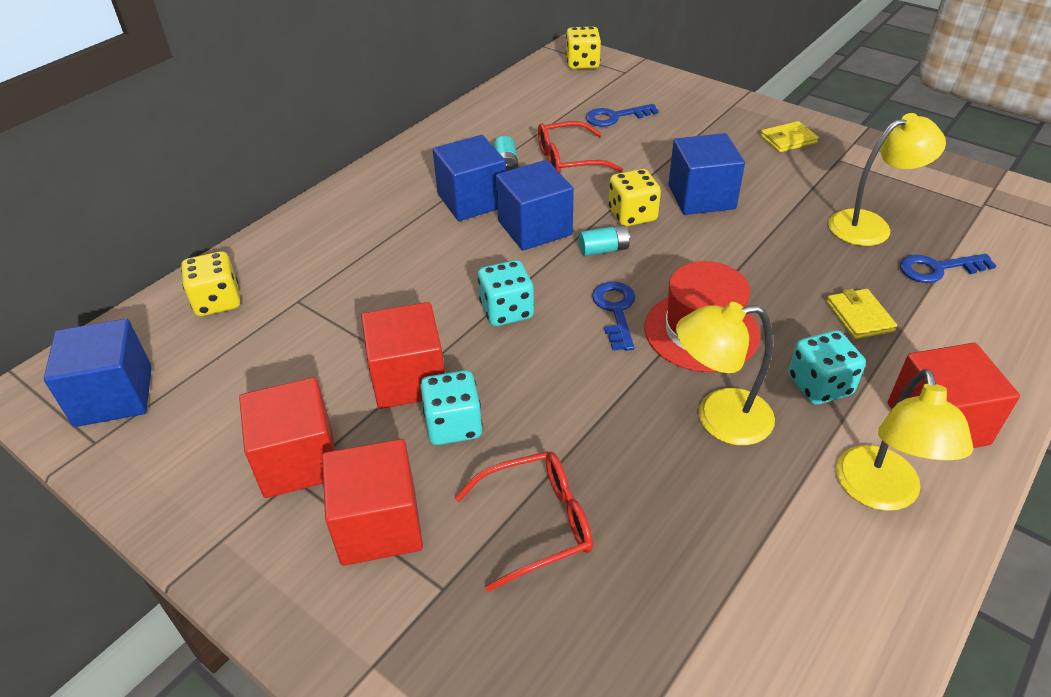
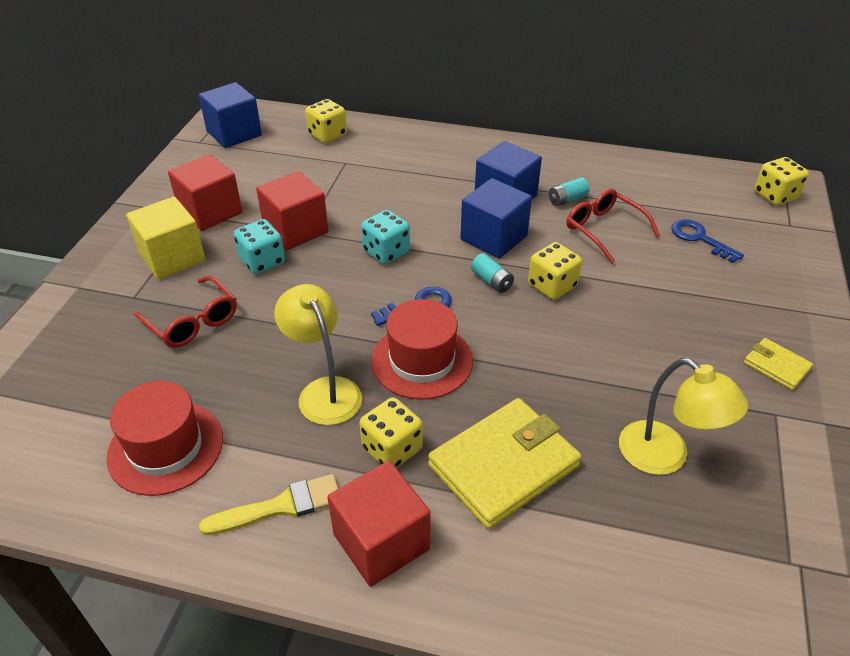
camera: 65 degrees right, 0 degrees up
(379, 525) = (172, 257): red cube -> yellow cube
(701, 197) = (614, 322): blue cube -> none
(765, 590) = (165, 447): none -> red hat
(819, 385) = (392, 448): turquoise dice -> yellow dice
(859, 317) = (503, 465): yellow wallet -> yellow wallet, size x2.06
(880, 493) = (280, 506): yellow lamp -> yellow brush
(937, 269) = (626, 525): blue key -> none

